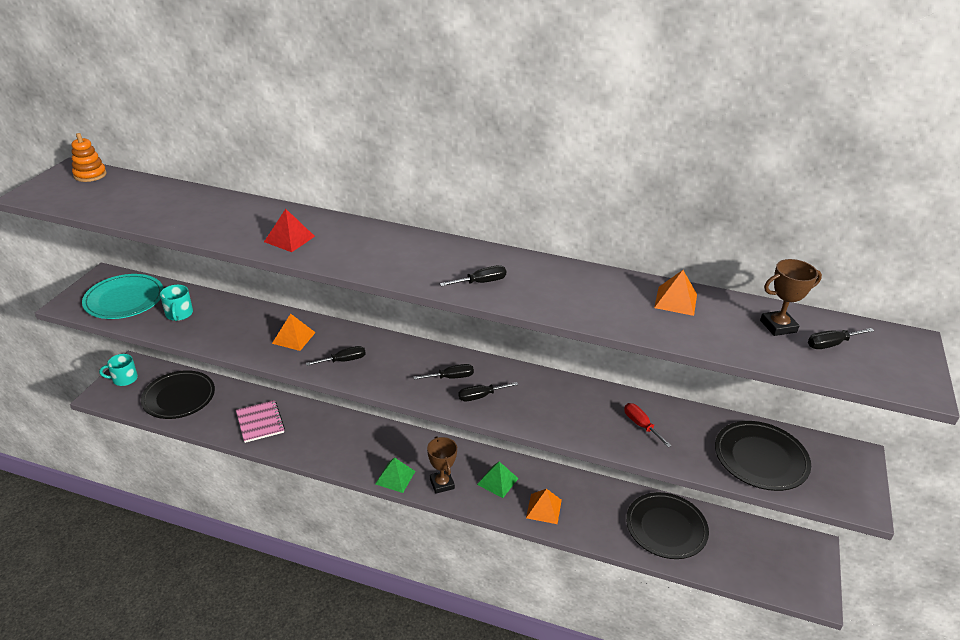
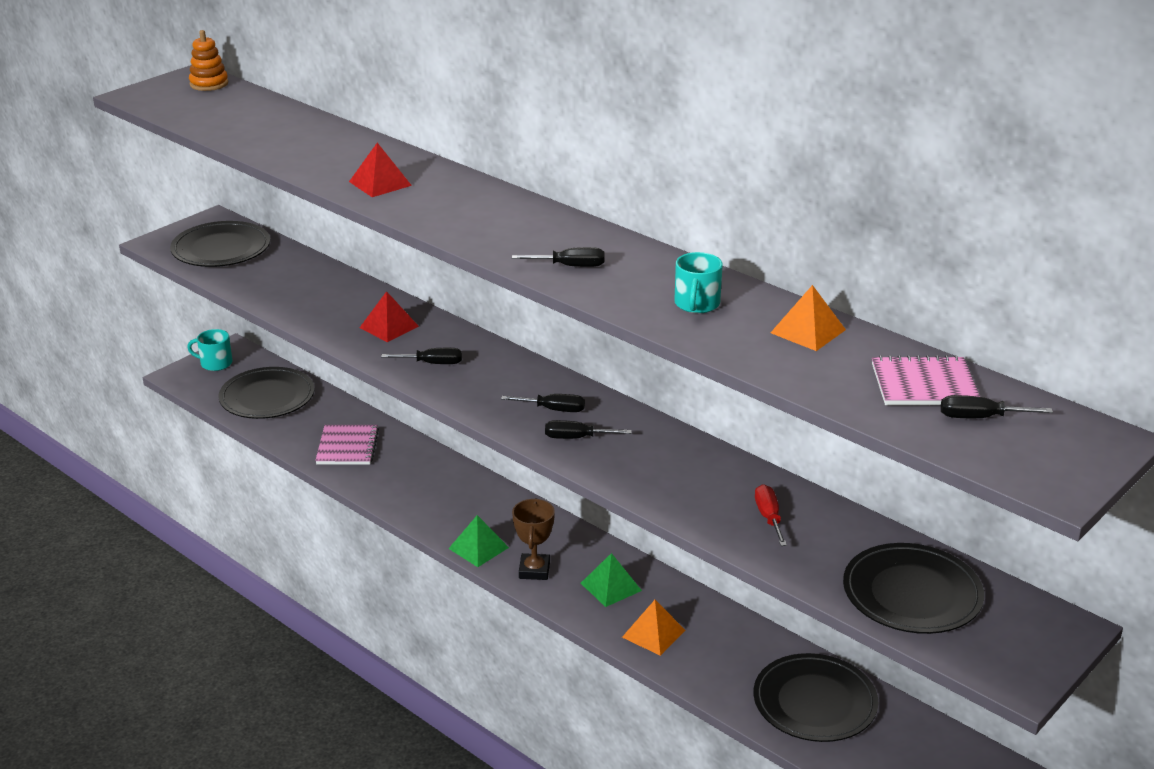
camera: 25 degrees right, 5 degrees down
(124, 299) = (221, 249): turquoise plate -> black plate
(179, 314) = (272, 276): turquoise mug -> turquoise mug (696, 304)
(294, 337) = (389, 327): orange pyramid -> red pyramid
(778, 326) = (924, 384): brown trophy -> pink notebook

